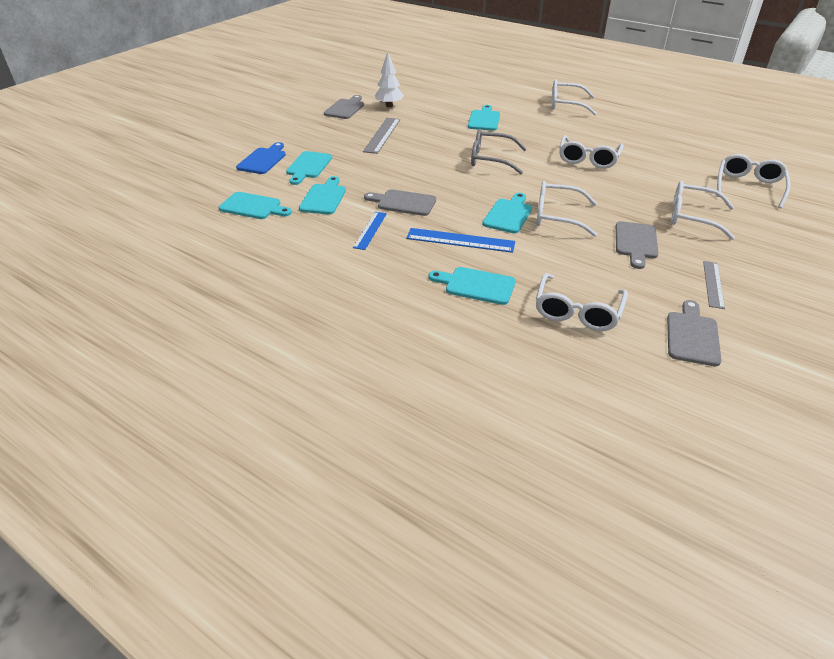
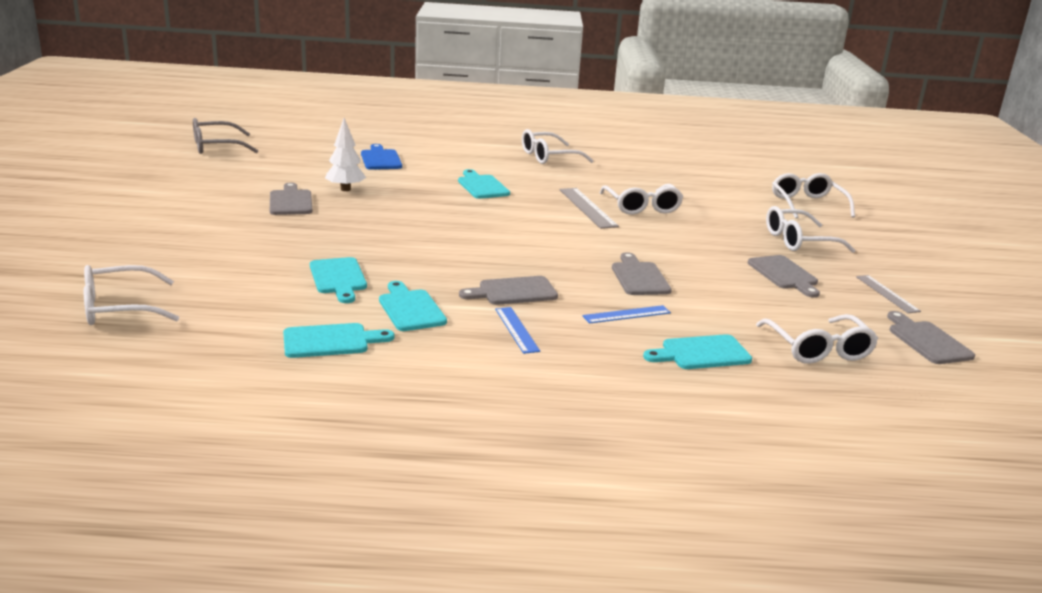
camera: 35 degrees left, 15 degrees down
(263, 160) = (262, 283): blue cutting board -> blue cutting board (380, 159)
(382, 135) = (384, 224): grey ruler -> grey ruler (587, 208)
(460, 240) = (626, 314): blue ruler -> blue ruler, size x0.66
(491, 159) = (546, 226): grey glasses -> grey glasses (216, 146)
(508, 214) = (639, 277): turquoise cutting board -> grey cutting board
(557, 216) = (686, 268): white glasses -> white glasses (119, 308)

